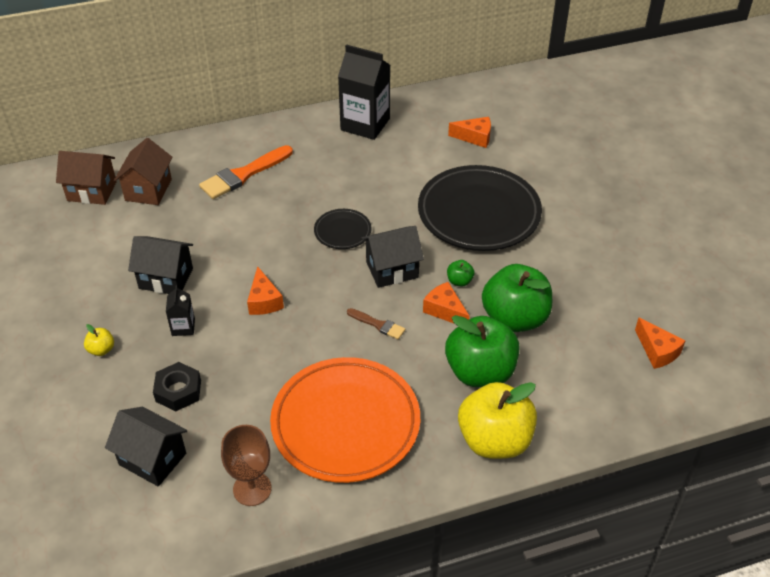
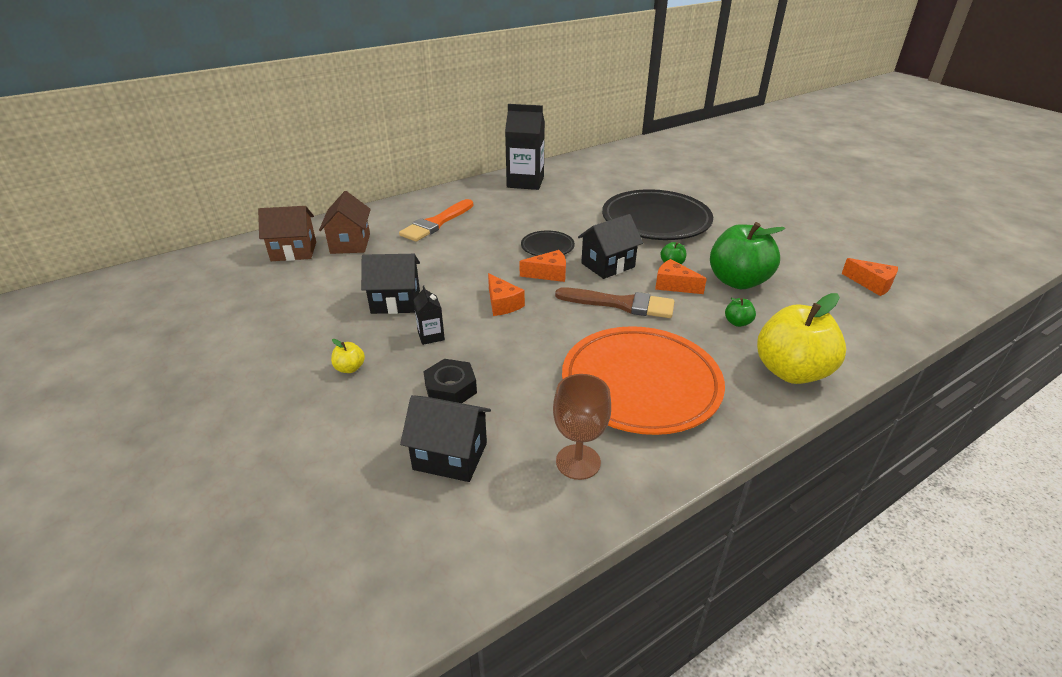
camera: 15 degrees left, 10 degrees down
(378, 324) = (621, 304): brown brush -> brown brush, size x1.90
(475, 137) = (619, 179): orange cheese -> orange cheese (549, 274)
(480, 372) = (737, 322): green apple -> green apple, size x0.41

